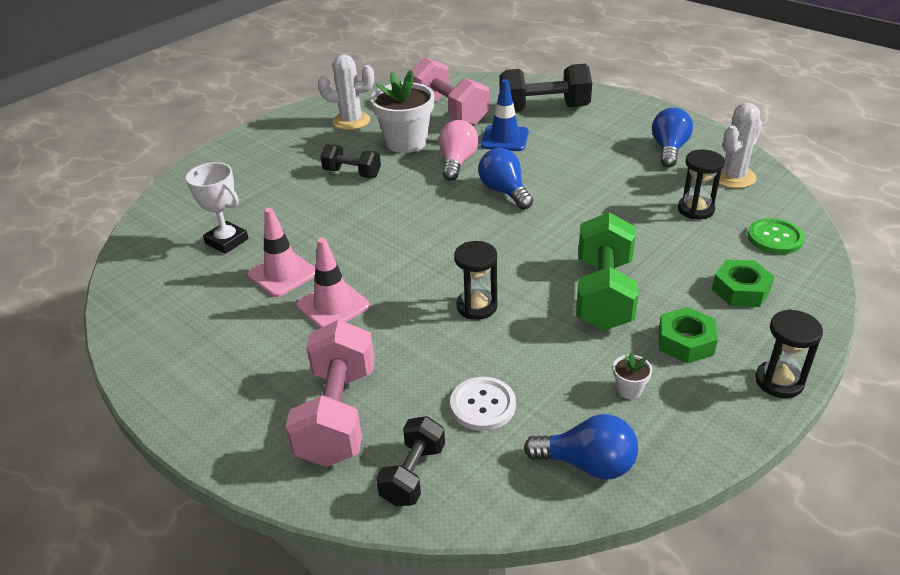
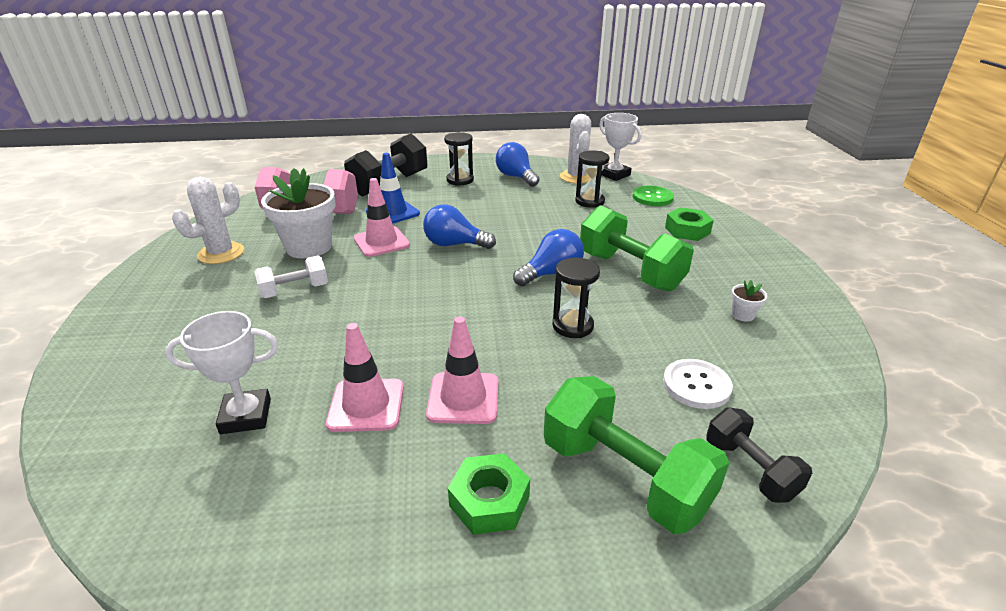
camera: 50 degrees left, 5 degrees down
(338, 415) = (624, 477): pink dumbbell -> green dumbbell
(352, 173) = (295, 291): black dumbbell -> white dumbbell
(457, 162) = (381, 242): pink light bulb -> pink traffic cone
(587, 464) = (808, 372): blue light bulb -> blue light bulb (551, 274)
(685, 342) = (716, 271): green nut -> green nut (489, 501)
(779, 381) = (786, 264): black hourglass -> black hourglass (460, 180)
(782, 193) = (614, 175): none -> white trophy

